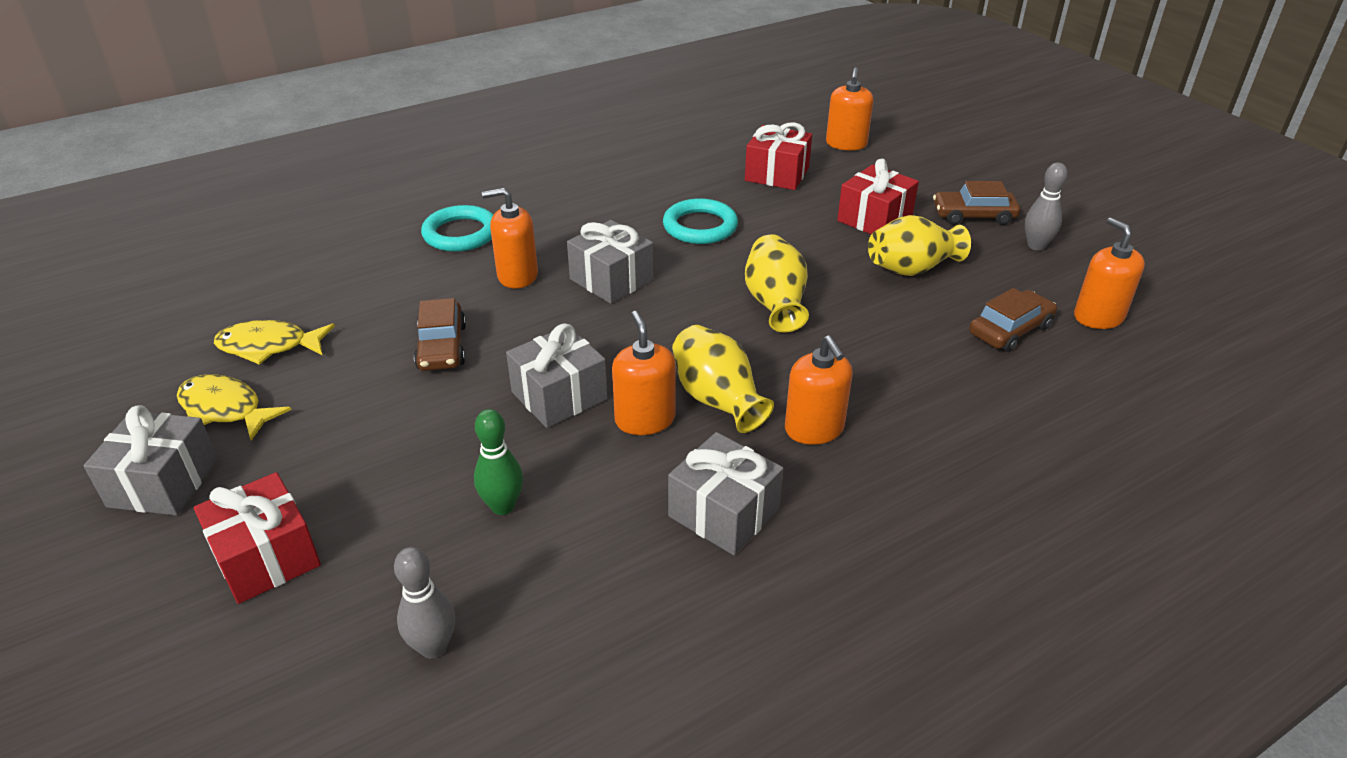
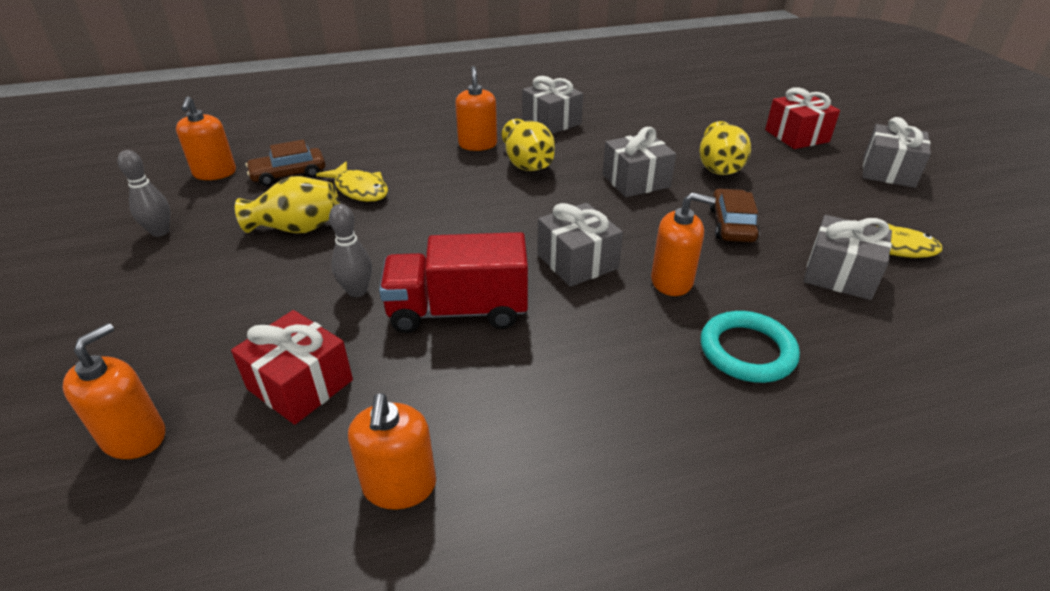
camera: 165 degrees left, 0 degrees up
(225, 409) = (884, 205): yellow fish -> yellow fish (359, 189)
(346, 306) = (840, 274): none -> grey gift
(433, 647) = (698, 103): grey bowling pin -> grey bowling pin (357, 291)
(503, 506) = (671, 138): green bowling pin -> none
(645, 419) = (580, 161): orange soap dispenser -> orange soap dispenser (399, 485)
(700, 226) = (458, 311): turquoise ring -> red truck
(775, 303) = (442, 217): yellow vase -> yellow vase (719, 168)
(874, 219) = (264, 287): red gift -> none
(973, 215) = (160, 274): brown car -> none

